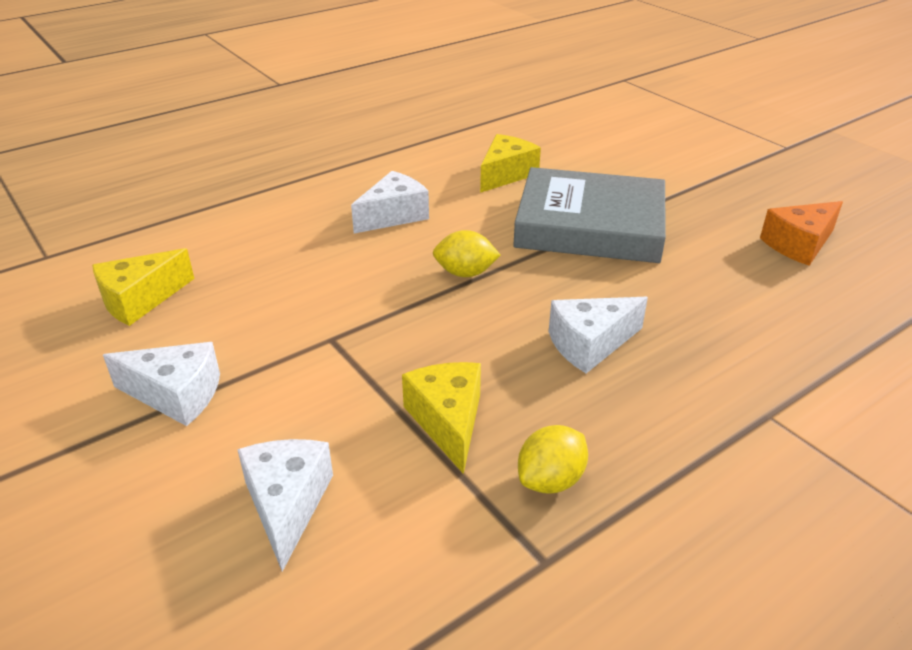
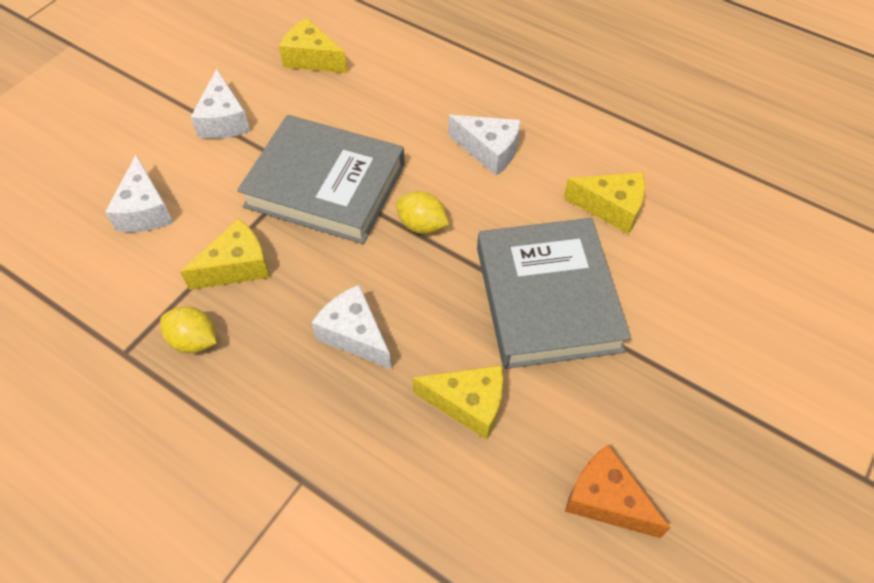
camera: 70 degrees right, 20 degrees up
(287, 504) = (145, 210): white cheese -> white cheese turned 105 degrees clockwise
(363, 327) = (325, 185): none -> grey book
(465, 273) = (422, 225): yellow lemon -> yellow lemon turned 45 degrees counterclockwise
(694, 290) = (468, 404): none -> yellow cheese

